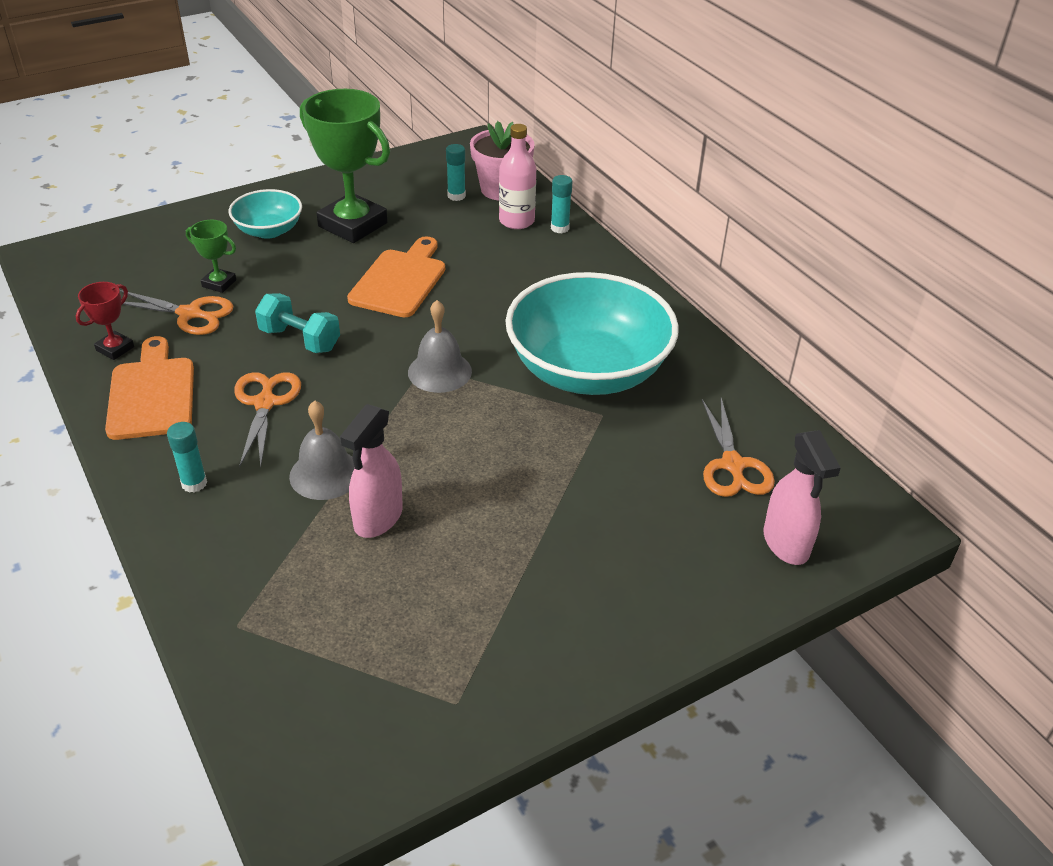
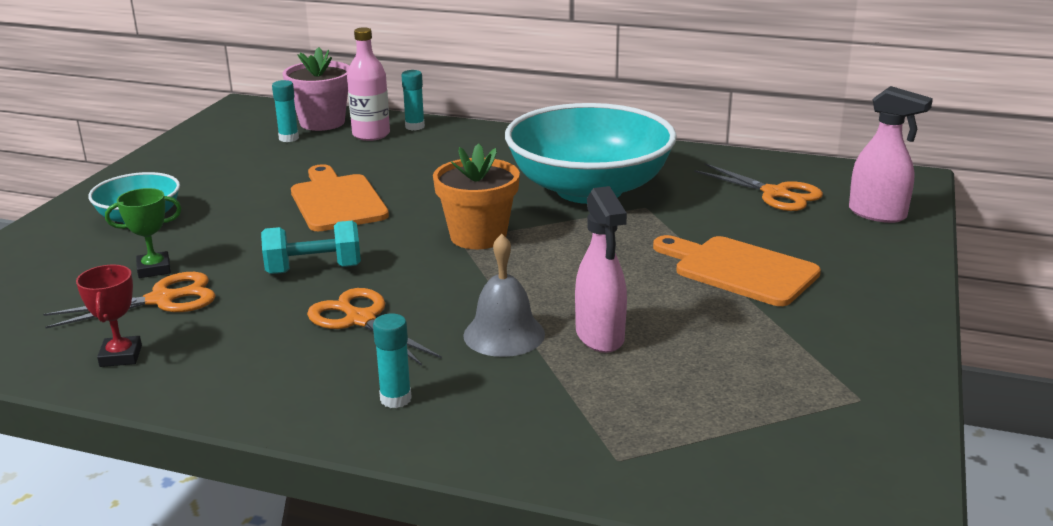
camera: 40 degrees left, 15 degrees down
(152, 394) = (229, 366): orange cutting board -> orange cutting board (739, 270)
(353, 225) = (222, 186): green trophy -> none
(439, 371) = (478, 236): grey bell -> orange flower pot

